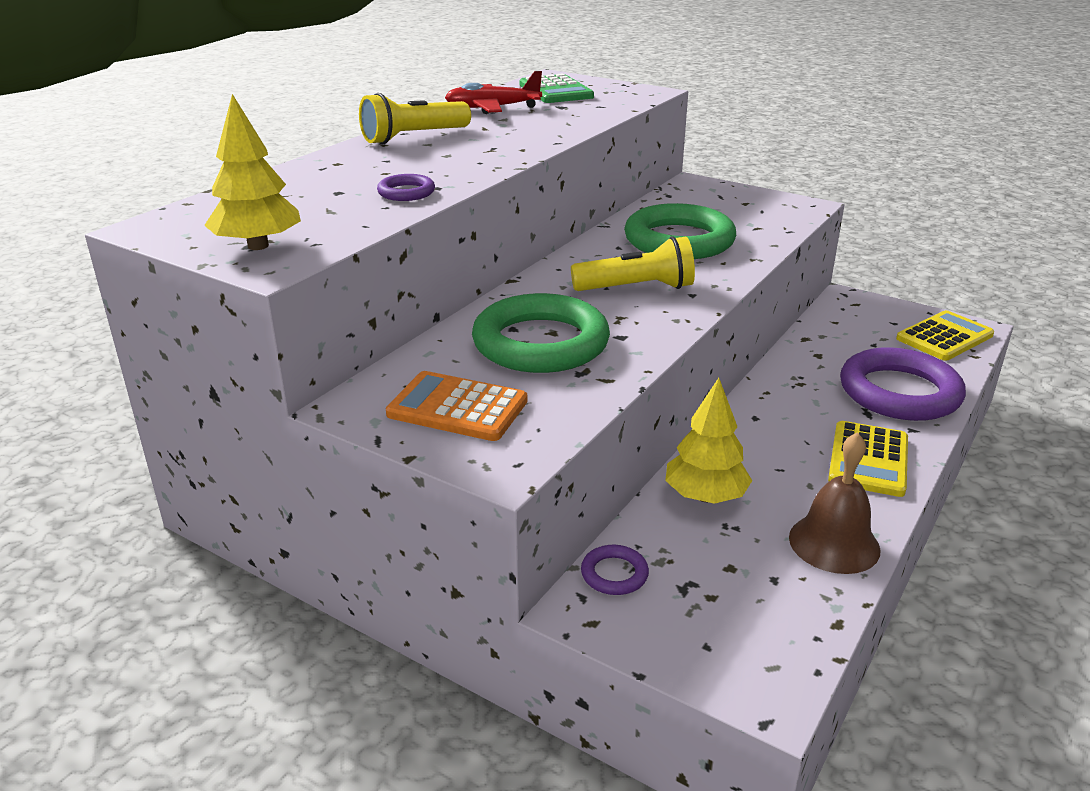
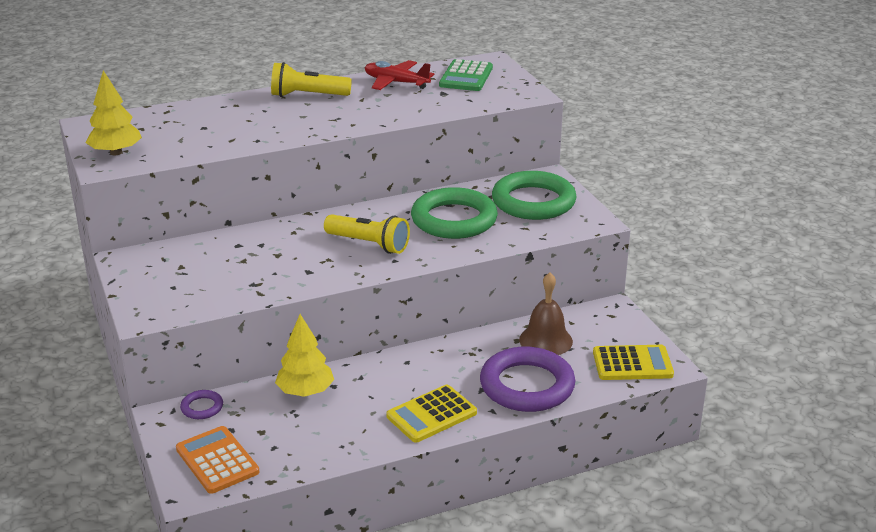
camera: 35 degrees right, 0 degrees up
(406, 192) = (235, 139): purple ring -> none
(457, 408) = (167, 279): orange calculator -> orange calculator (217, 460)
(540, 343) = (261, 259): green ring -> green ring (533, 202)
(834, 543) = (333, 446): brown bell -> brown bell (545, 340)

